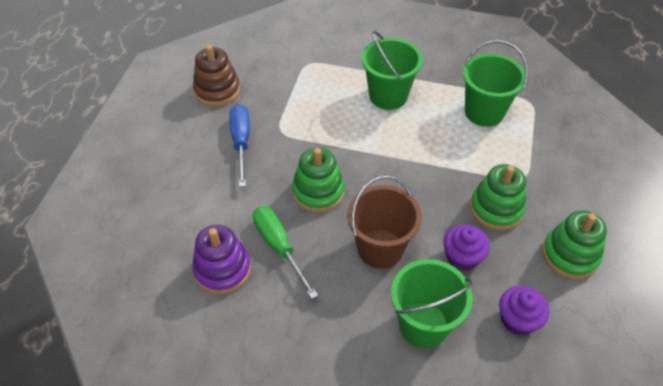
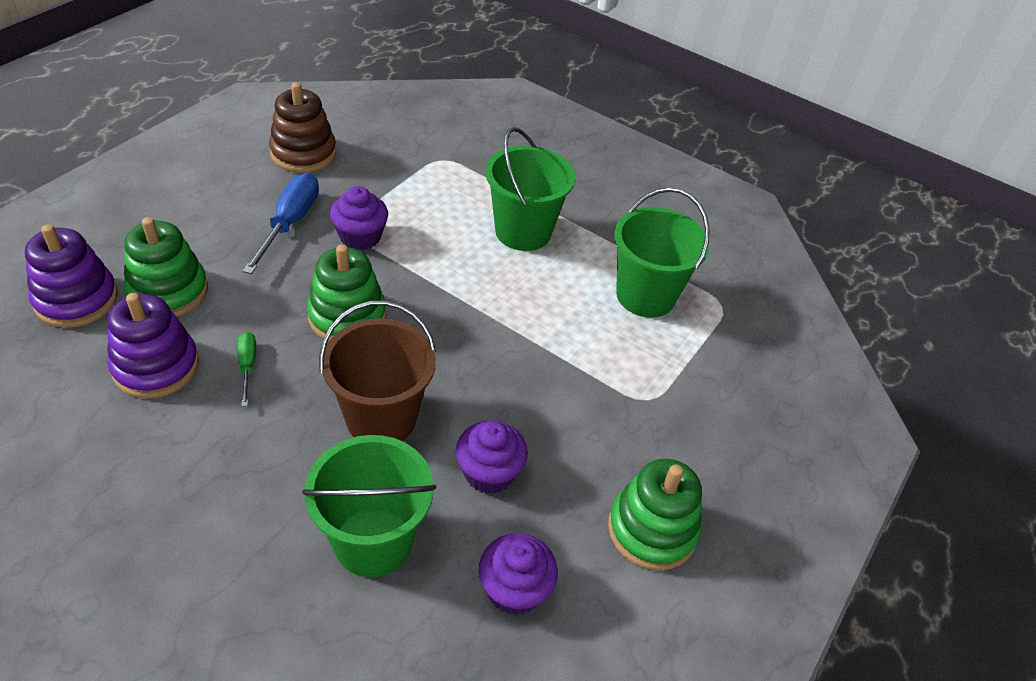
camera: 15 degrees right, 5 degrees down
(140, 245) = (76, 299): none -> purple stacking toy
(279, 247) = (247, 366): green screwdriver -> green screwdriver, size x0.54
(291, 135) = (360, 237): none -> purple cupcake
(496, 208) = (581, 426): green stacking toy -> green stacking toy (168, 291)

